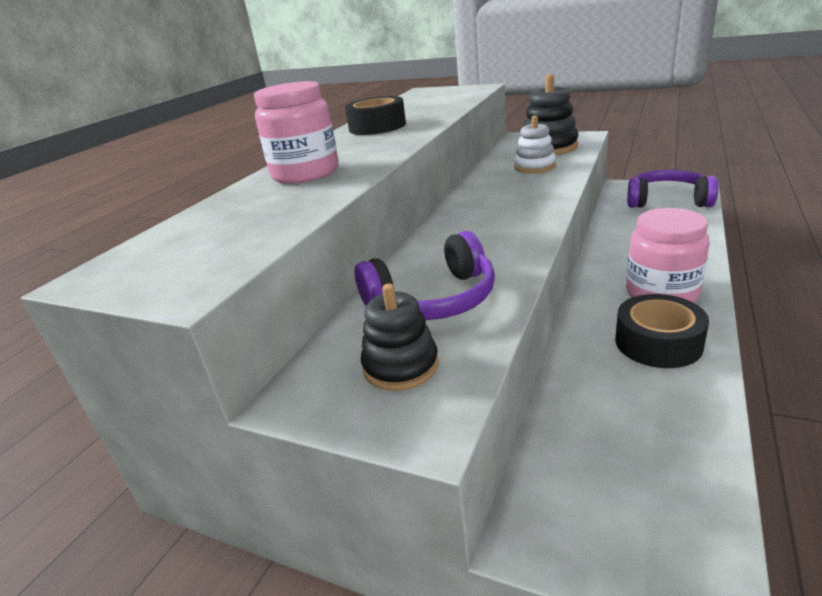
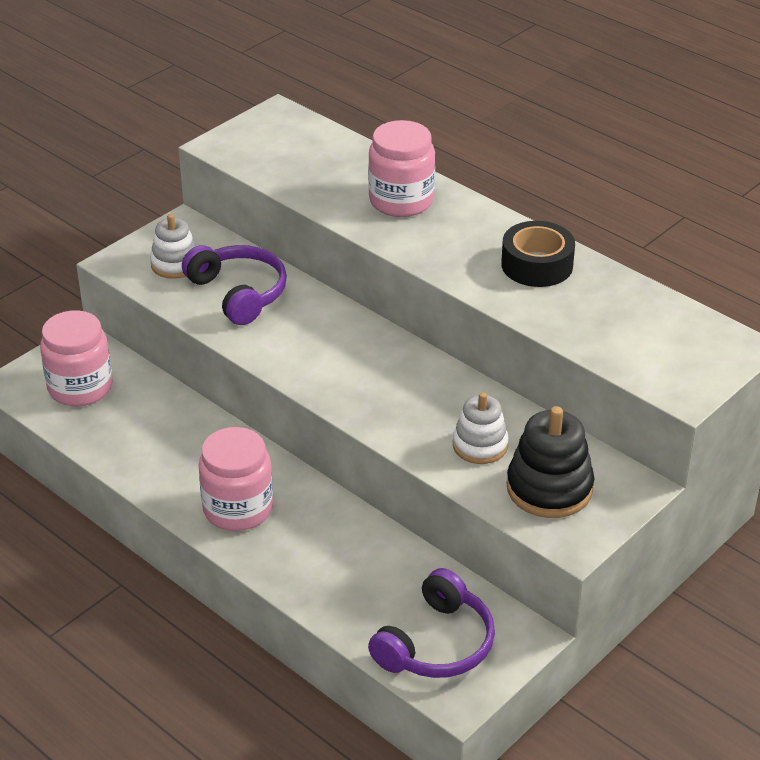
camera: 105 degrees right, 10 degrees up
(401, 366) = (175, 264): black stacking toy -> white stacking toy
(433, 299) = (238, 293): purple headphones -> purple headphones turned 150 degrees clockwise
(626, 484) = (80, 388): none -> pink jar
(658, 342) = (177, 467): black tape -> none

